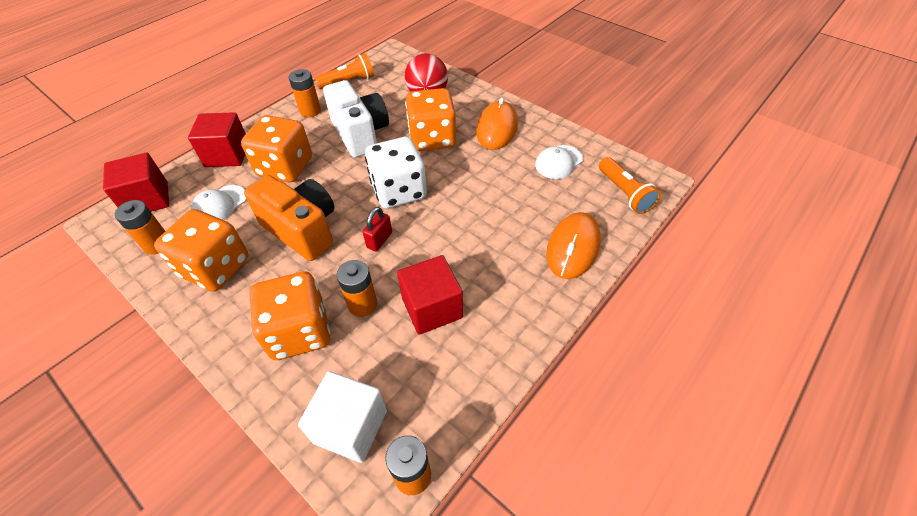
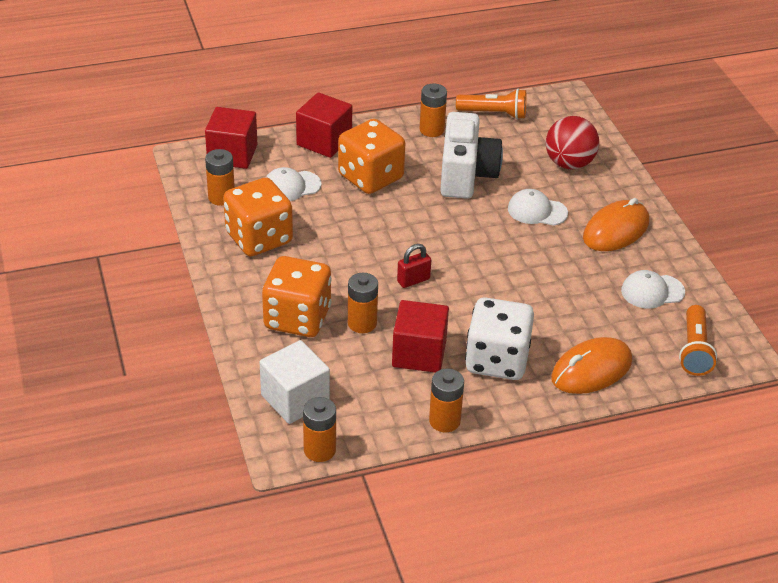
camera: 30 degrees right, 10 degrees down
(302, 230) = (350, 240): orange camera -> none
(399, 191) = (463, 246): white dice -> white dice (497, 360)
(432, 138) = (537, 211): orange dice -> white cap
(502, 365) = (444, 421): none -> orange battery

